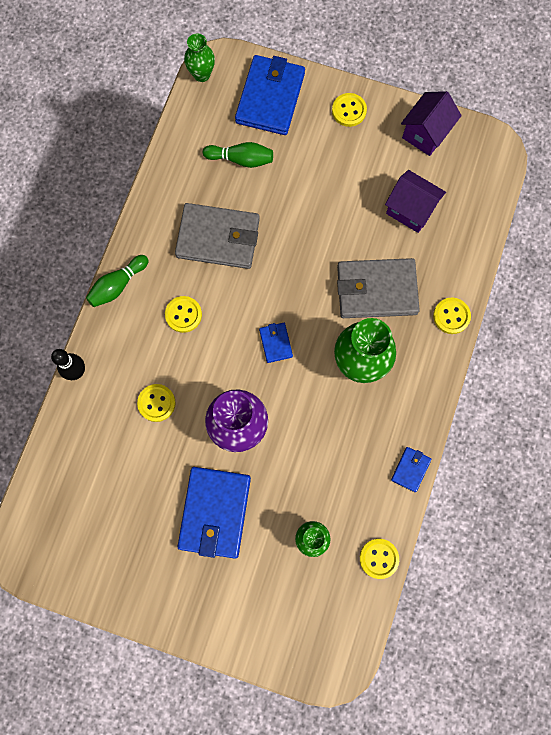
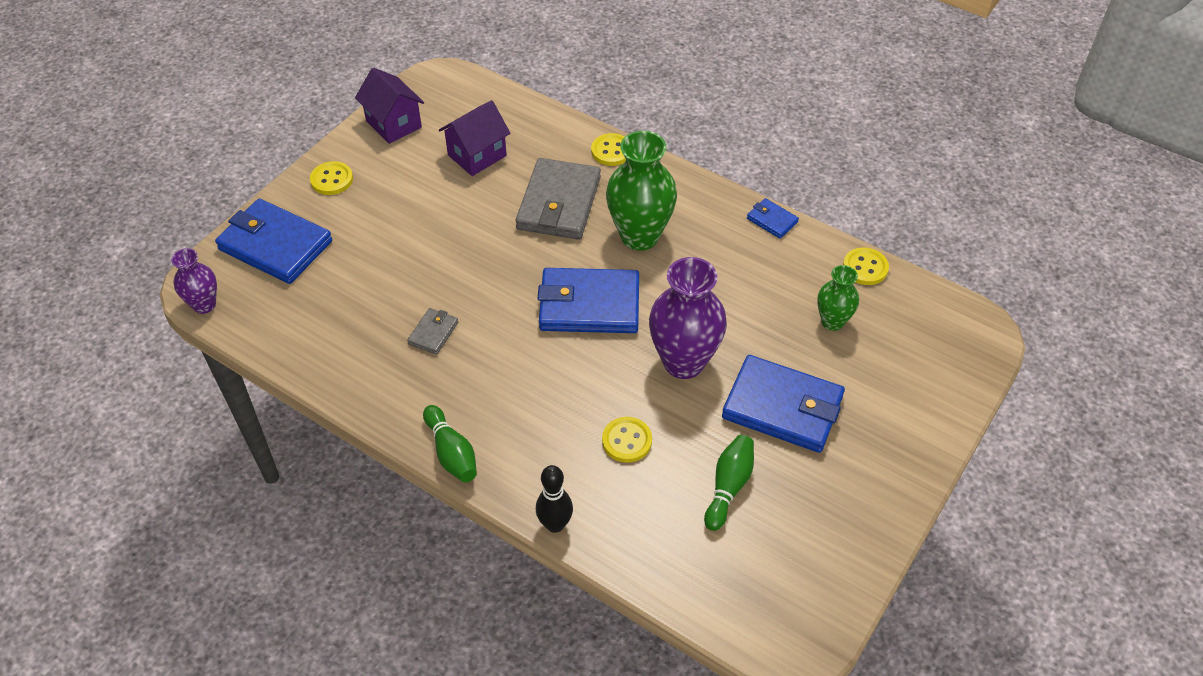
camera: 75 degrees left, 25 degrees down
(183, 314) = (520, 389): yellow button -> none
(201, 74) = (204, 305): green vase -> purple vase
(218, 238) = (433, 333): grey wallet -> grey wallet, size x0.46
(241, 159) = (340, 289): green bowling pin -> green bowling pin (728, 487)
(275, 343) = (589, 305): blue wallet -> blue wallet, size x2.16

